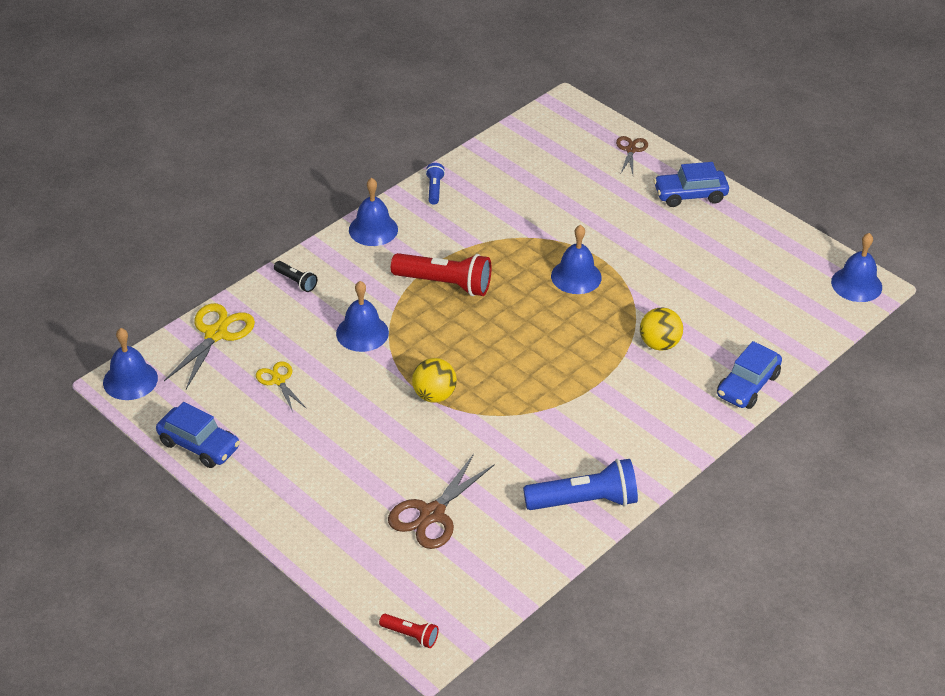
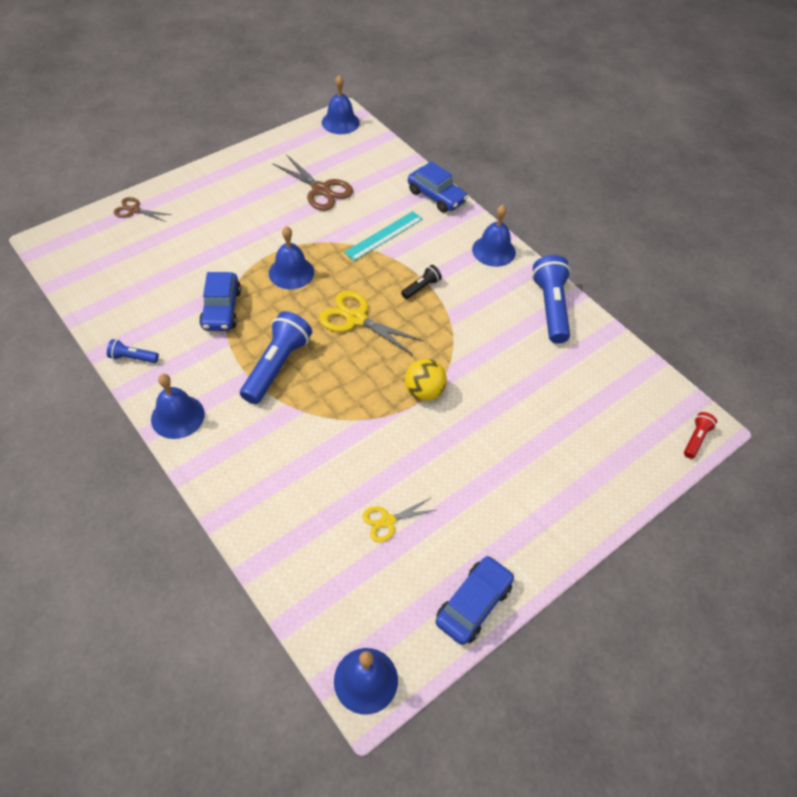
camera: 85 degrees left, 10 degrees up
(216, 334) = (306, 581): yellow scissors -> yellow scissors (356, 319)
(296, 281) = (240, 494): black flashlight -> black flashlight (421, 287)
(362, 333) = (331, 440): blue bell -> blue bell (493, 250)
(432, 514) = (565, 409): brown scissors -> brown scissors (321, 190)
(445, 284) = (277, 366): red flashlight -> blue flashlight
(659, 344) = (384, 235): yellow ball -> turquoise ruler
(690, 195) = (209, 186): blue car -> blue car (221, 309)

